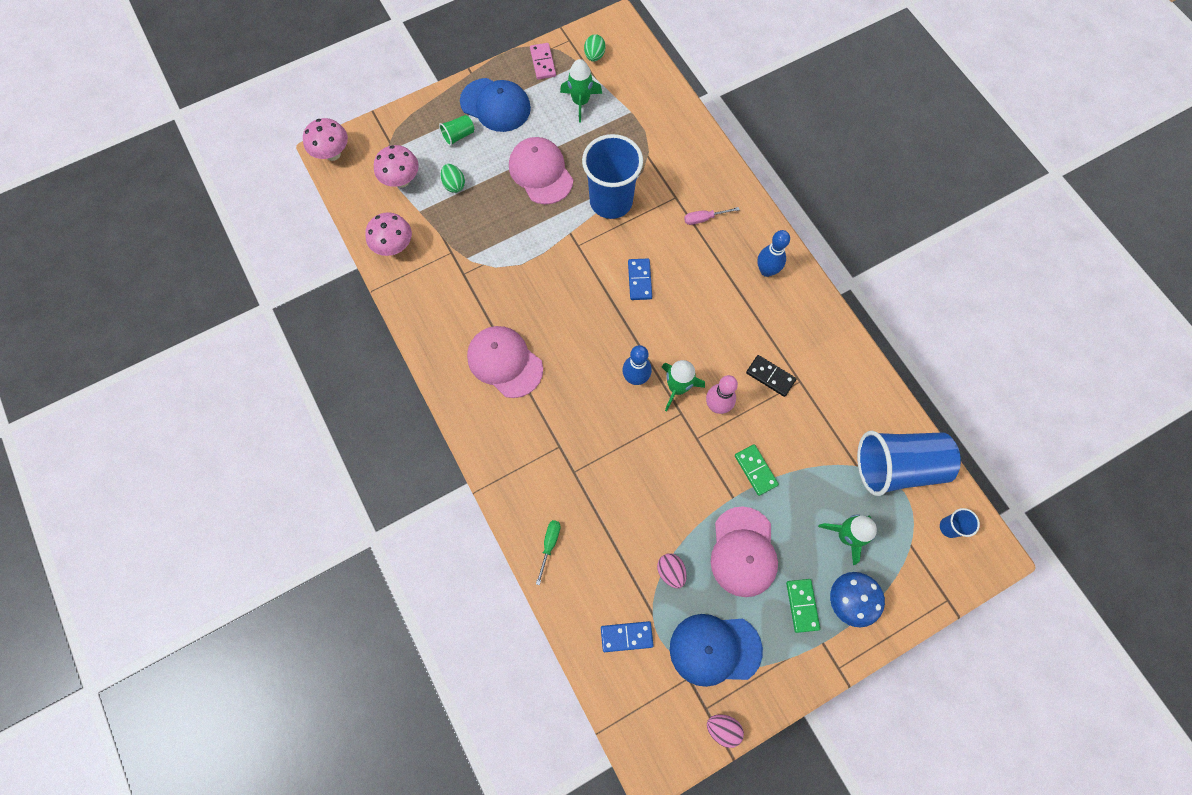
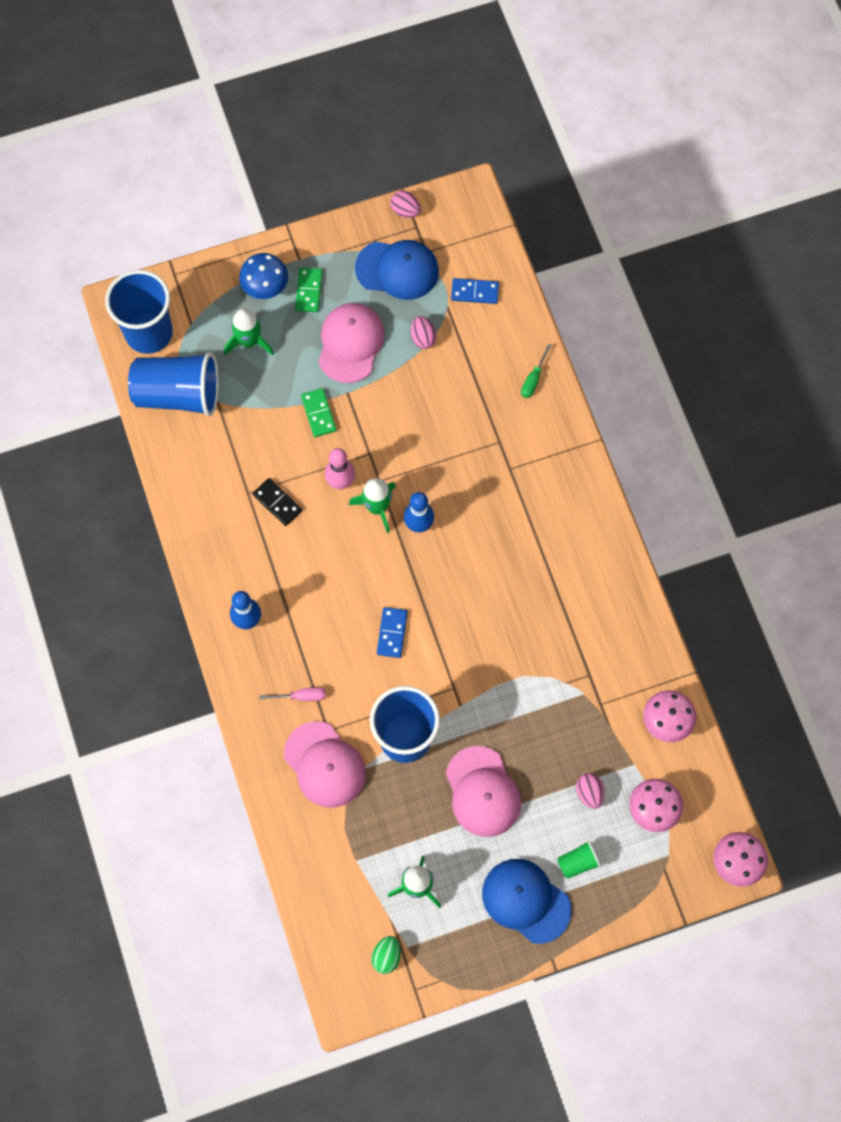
camera: 170 degrees left, 0 degrees up
(454, 184) = (589, 793): green egg -> pink egg
(504, 362) = (555, 565): pink cap -> pink cap (325, 765)
(542, 62) = (456, 957): pink domino -> none
(949, 527) = (149, 333): blue cup -> blue cup, size x2.34

